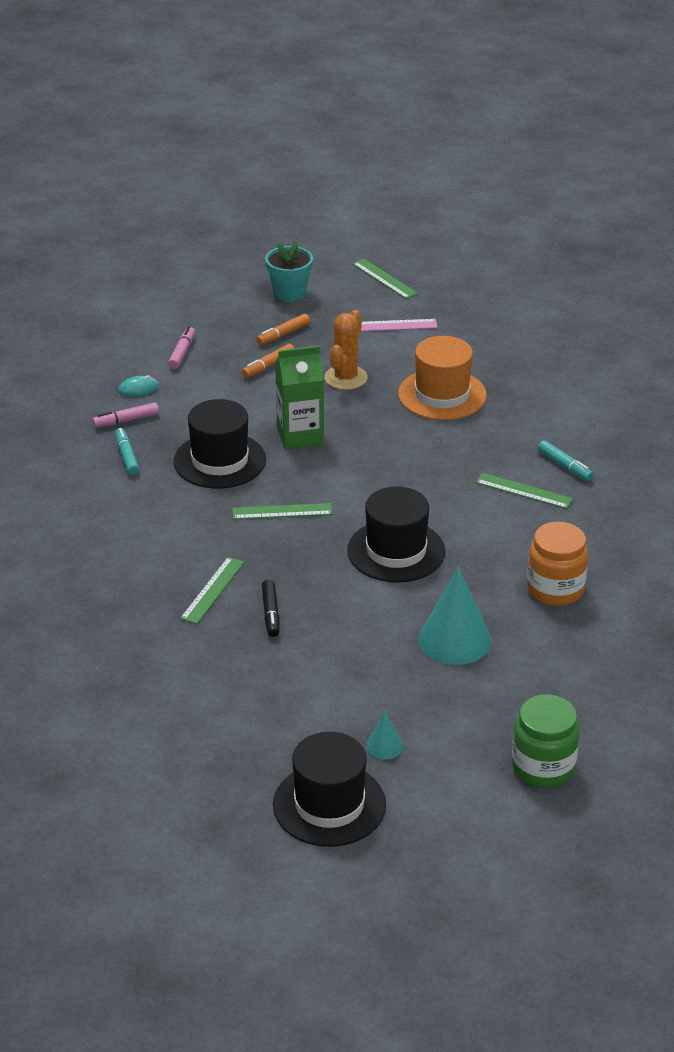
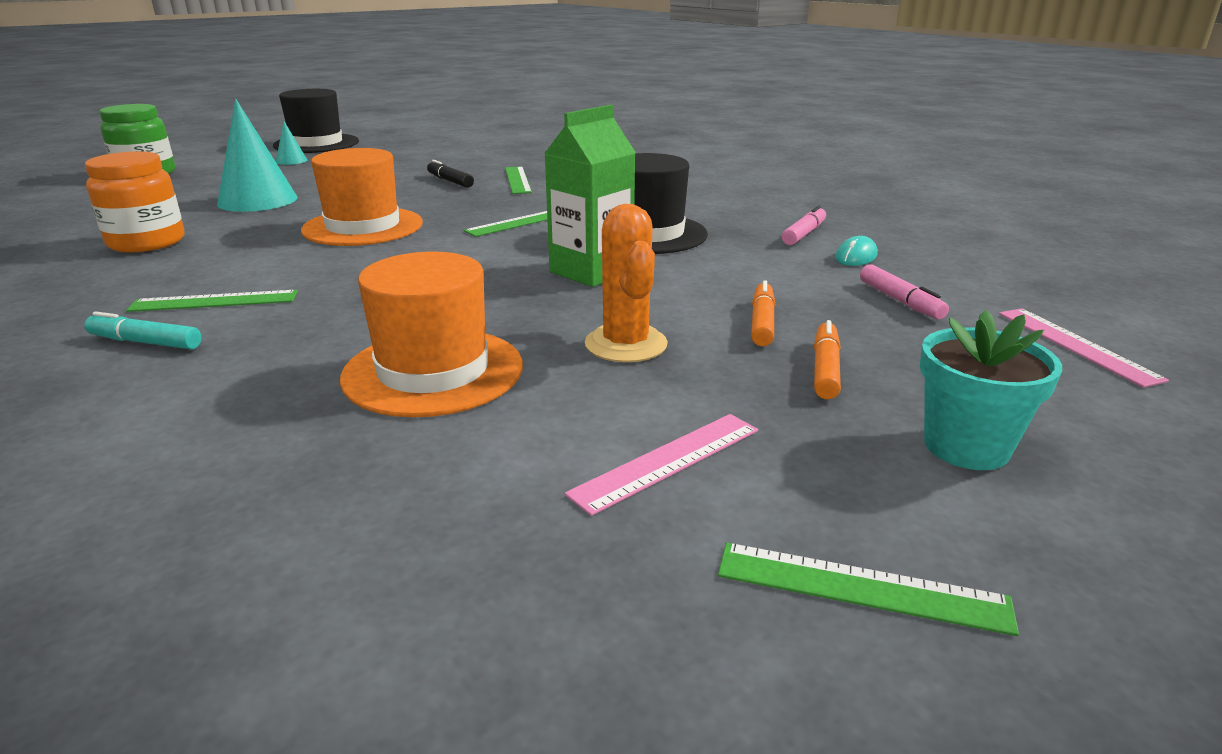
camera: 145 degrees right, 10 degrees down
(127, 456) = (742, 215): turquoise marker -> none
(162, 305) = (1076, 345): none -> pink ruler
(396, 551) = (363, 227): black hat -> orange hat

